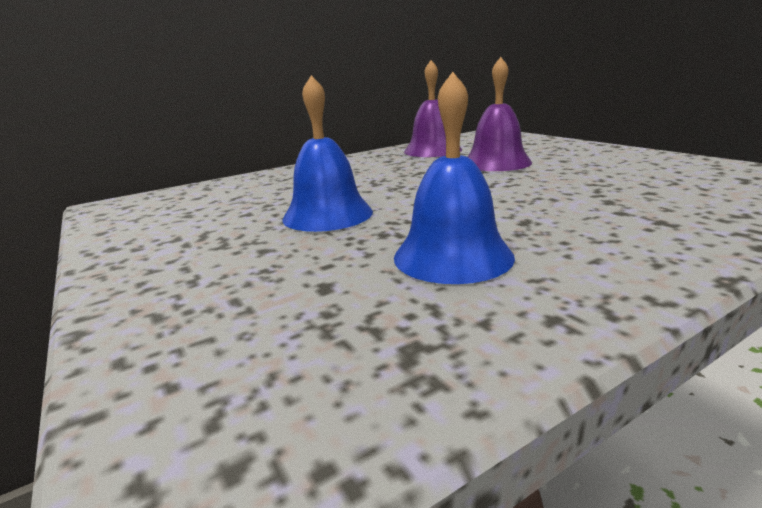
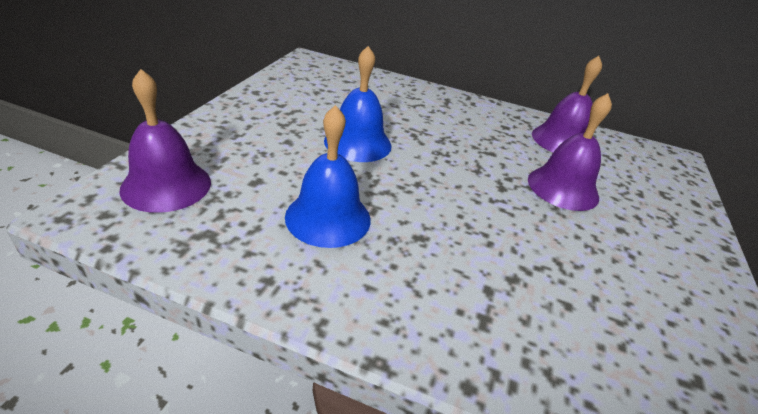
camera: 45 degrees right, 15 degrees up
(235, 367) = (166, 185): none -> purple bell

